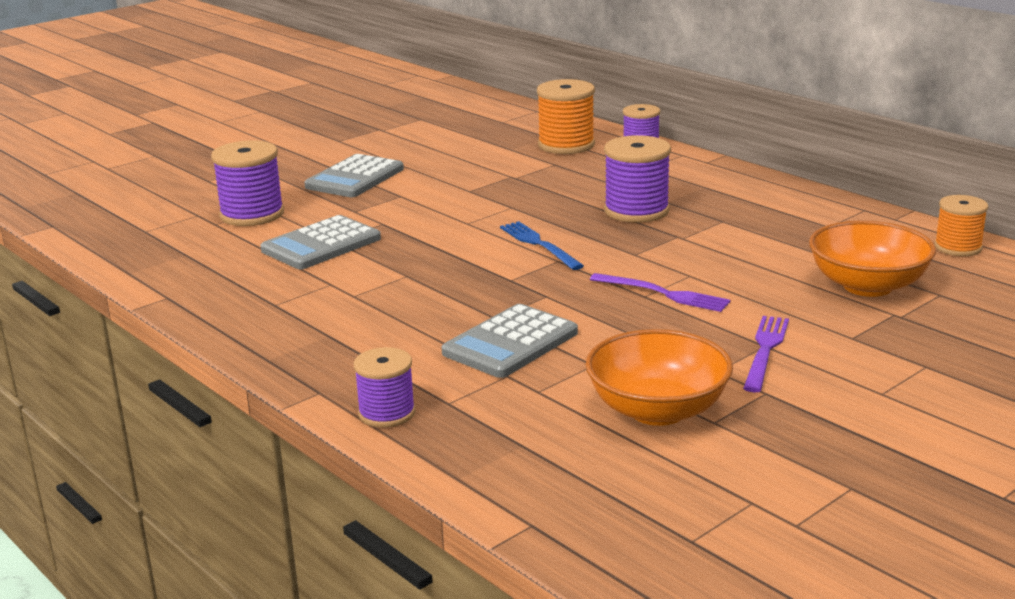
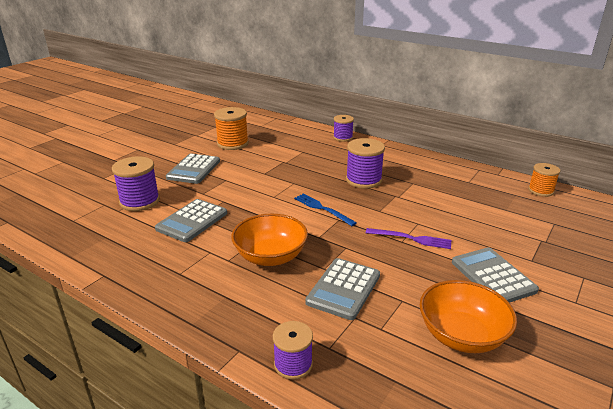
camera: 15 degrees left, 5 degrees up
(566, 145) = (303, 139): orange spool -> orange spool (232, 143)
(765, 350) = (492, 276): purple fork -> grey calculator
(867, 286) = (515, 221): orange bowl -> orange bowl (270, 257)

